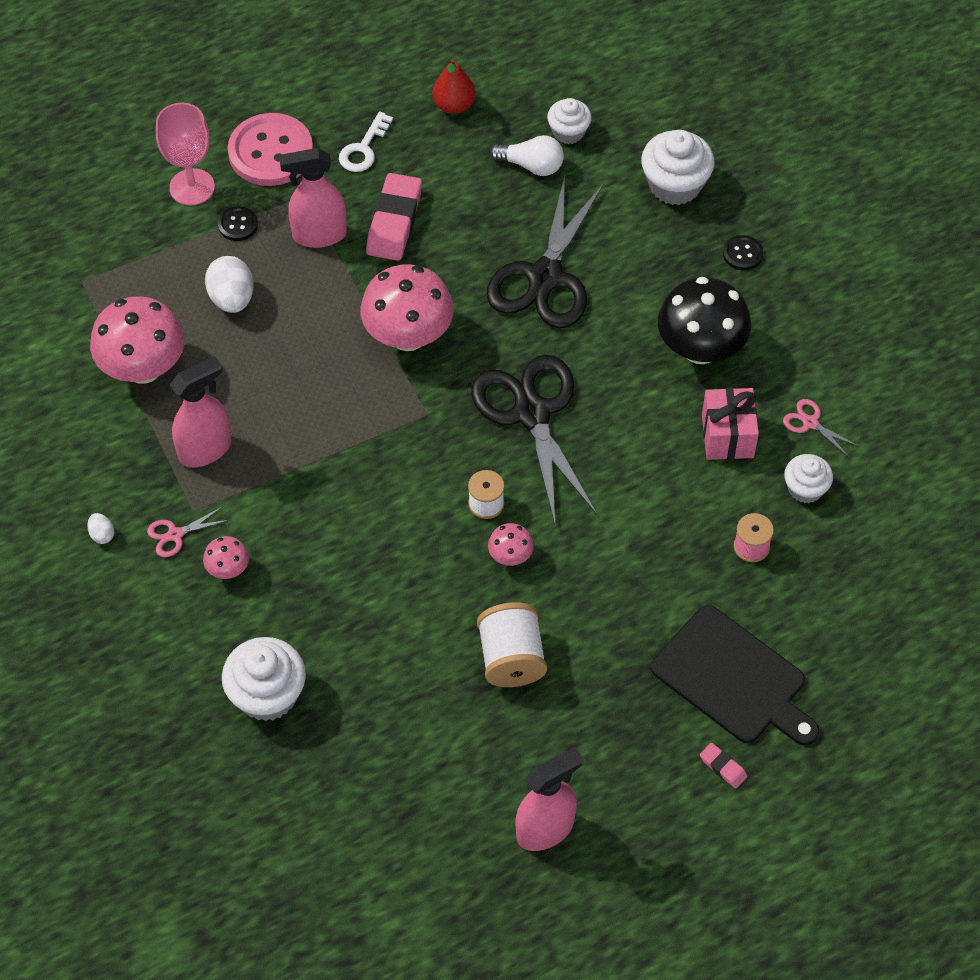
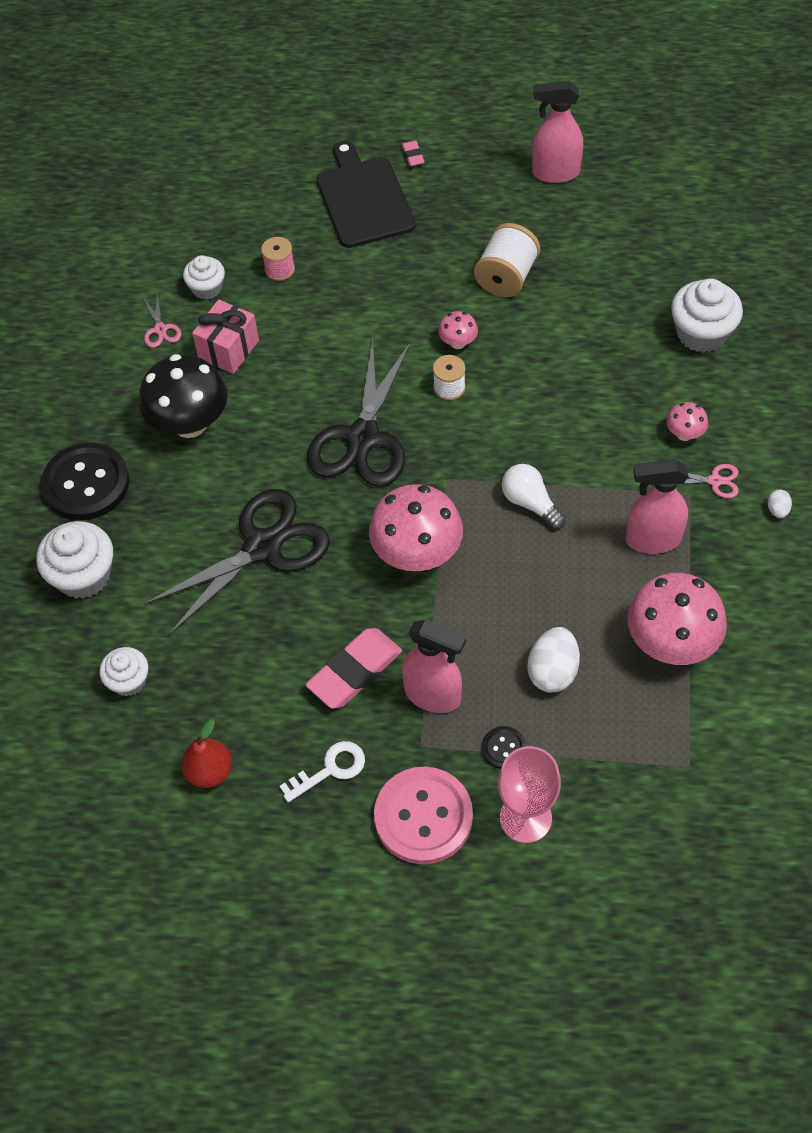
camera: 145 degrees left, 0 degrees up
(531, 165) = (190, 663): white light bulb -> white light bulb (530, 503)
(742, 254) = (86, 483): black button -> black button, size x2.18

